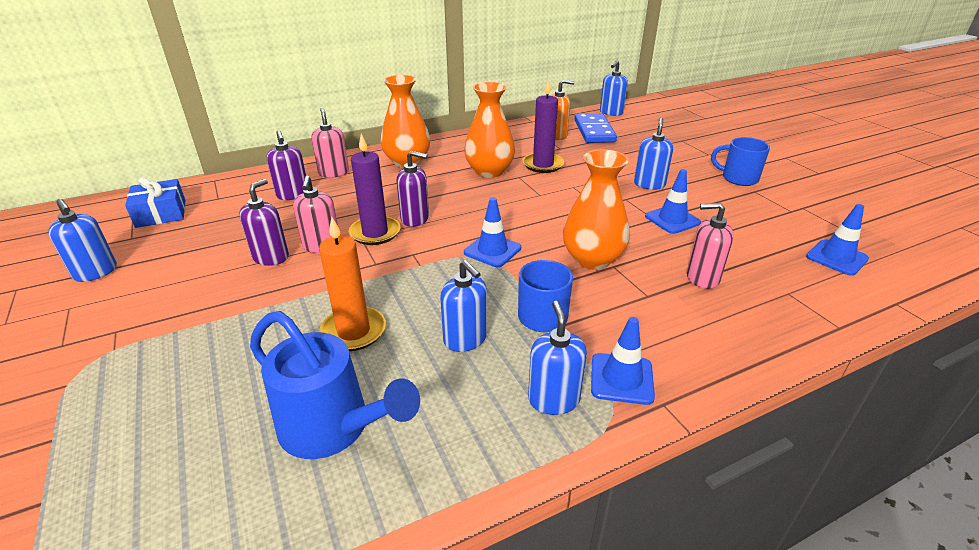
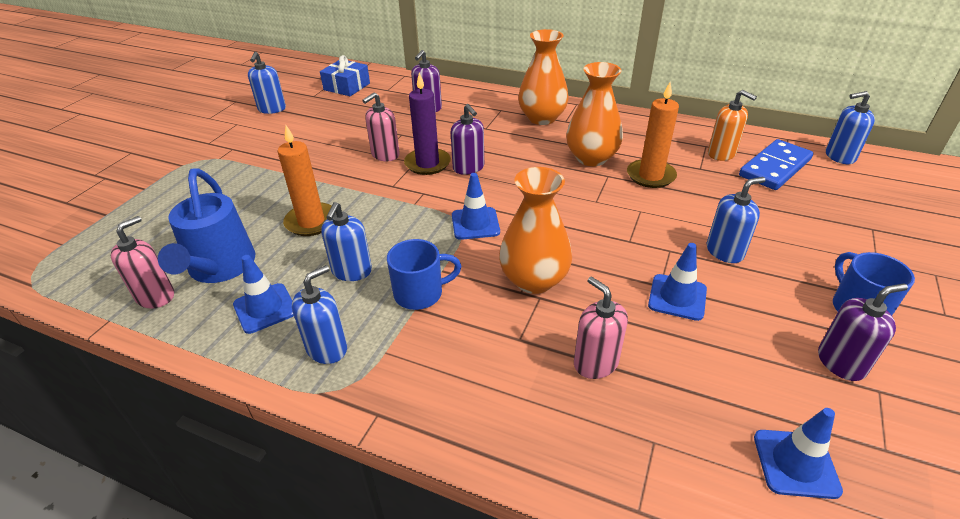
camera: 50 degrees right, 5 degrees up
(271, 257) = (350, 146): purple soap dispenser -> purple soap dispenser (841, 363)
(334, 173) = (478, 103): pink soap dispenser -> pink soap dispenser (156, 296)
(543, 165) = (650, 176): purple candle -> orange candle
(621, 379) = (385, 374): blue traffic cone -> blue traffic cone (265, 308)

